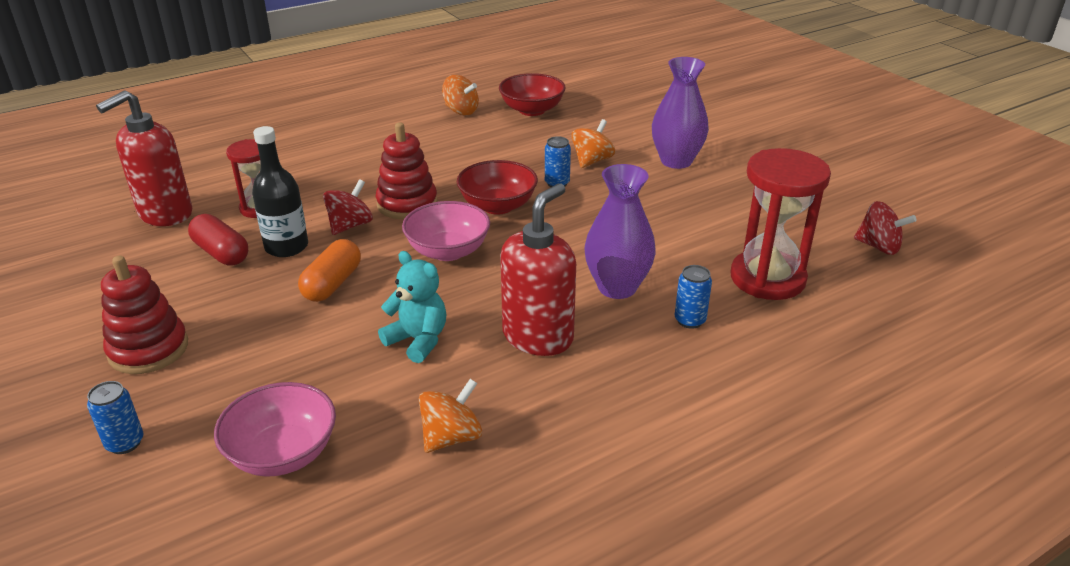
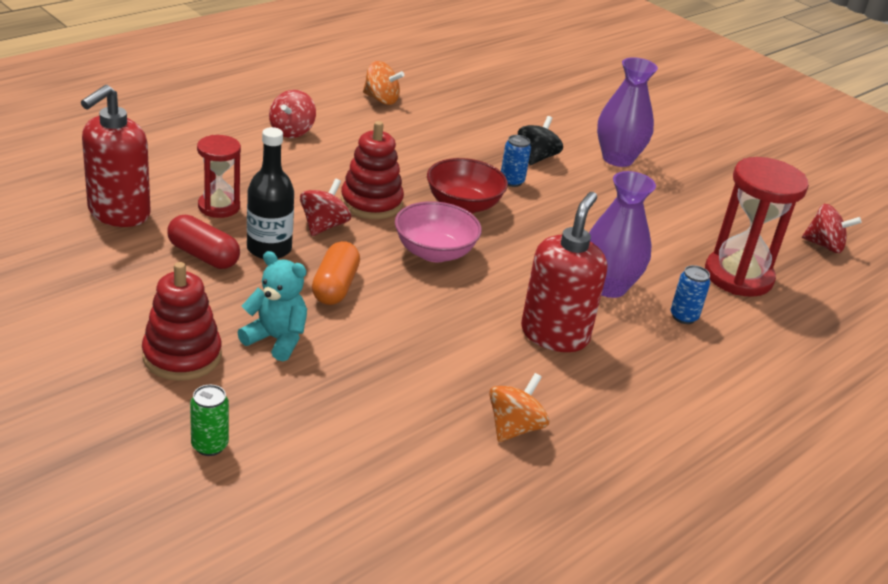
camera: 15 degrees left, 0 degrees up
(125, 443) = (209, 445): blue can -> green can
(283, 453) = (367, 448): pink bowl -> none
(363, 140) = (292, 131): none -> red spinning top
(418, 340) = (444, 341): turquoise teddy bear -> turquoise teddy bear (276, 339)
(532, 110) = (454, 100): red bowl -> none
(592, 161) = (536, 158): orange spinning top -> black spinning top

